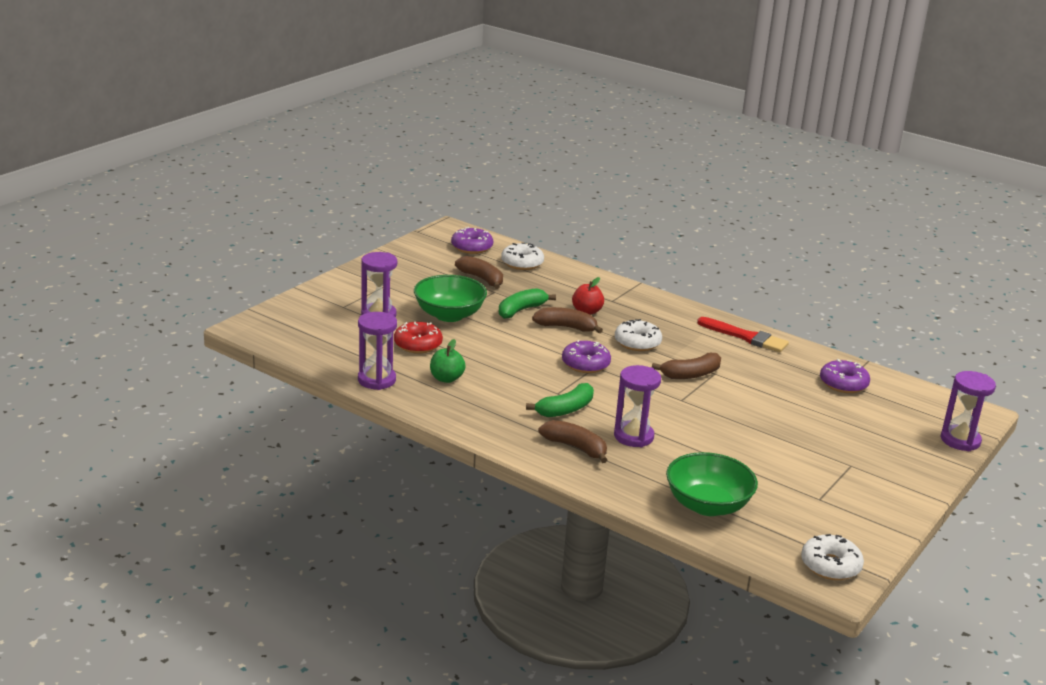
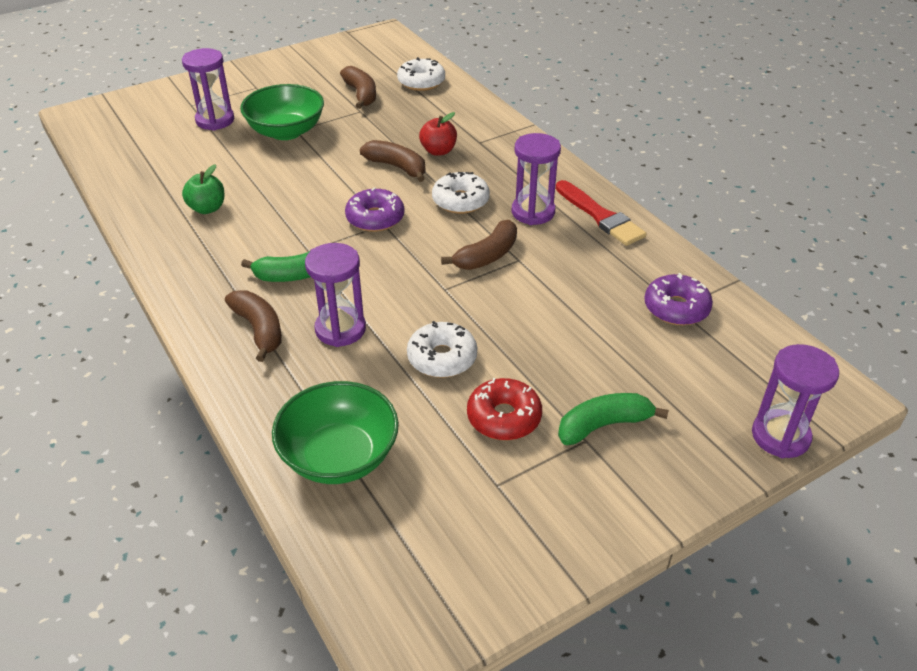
camera: 25 degrees right, 15 degrees up
(376, 380) = (136, 197): purple hourglass -> purple hourglass (533, 212)
(418, 344) = (219, 161): red donut -> red donut (504, 417)
(472, 247) = (385, 56): purple donut -> none
(521, 310) = (367, 138): green banana -> green banana (603, 425)
(691, 374) = (487, 256): brown banana -> brown banana turned 45 degrees counterclockwise
(830, 565) = (418, 607): white donut -> white donut (442, 358)

